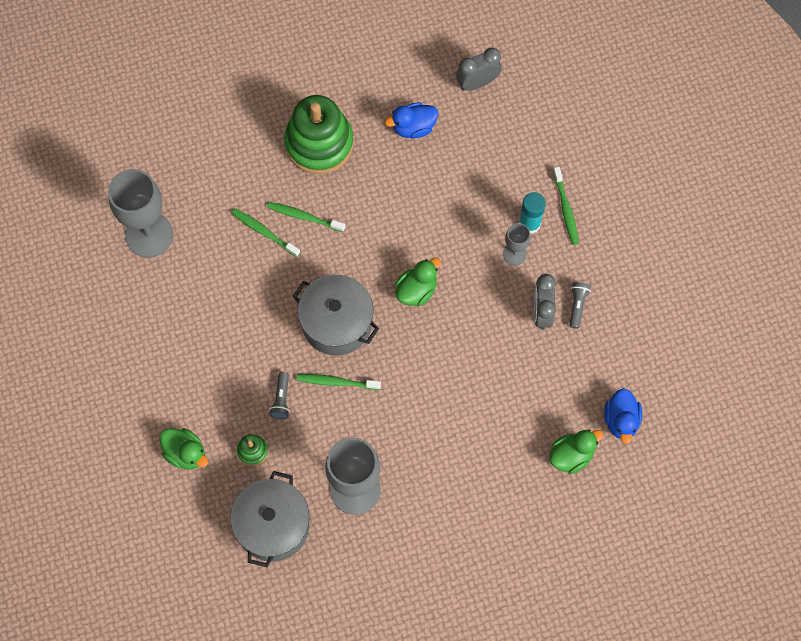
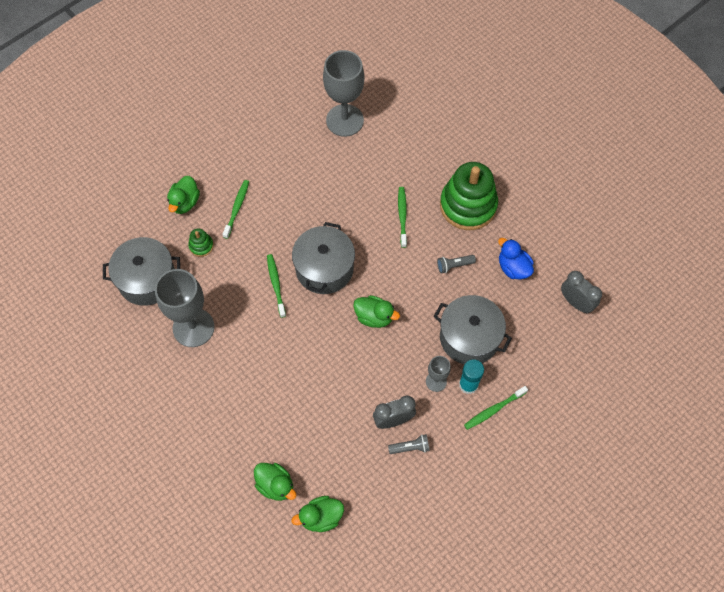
camera: 70 degrees right, 5 degrees down
(264, 232) = (378, 193): green toothbrush -> green toothbrush (237, 208)
(281, 399) = (248, 251): grey flashlight -> grey flashlight (454, 265)
(477, 202) = (469, 337): none -> grey pot
(621, 420) = (321, 517): blue duck -> green duck

